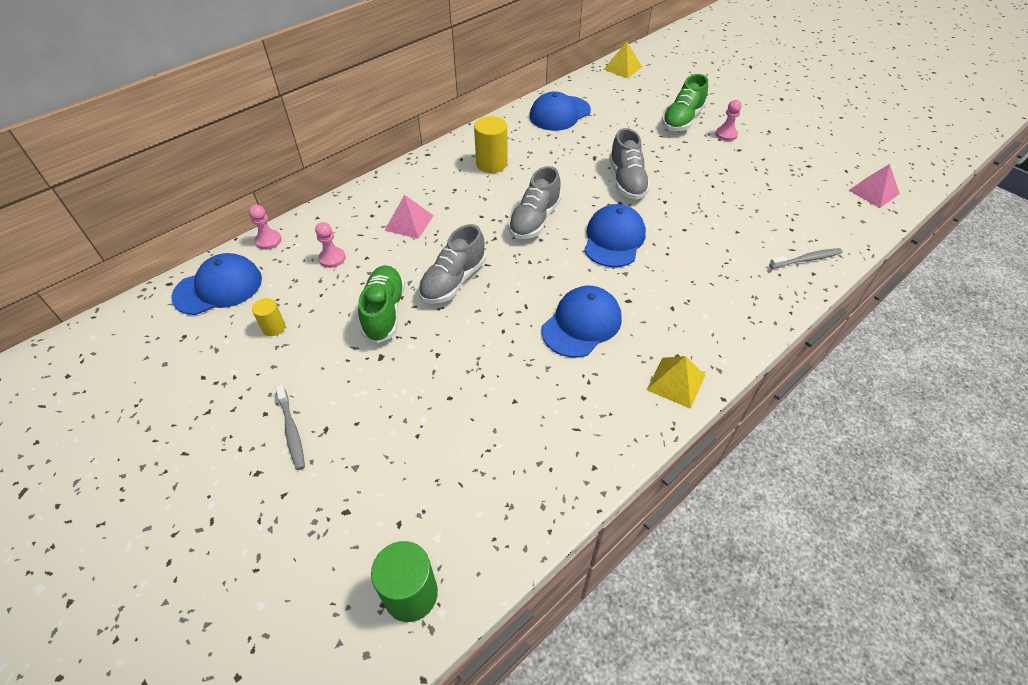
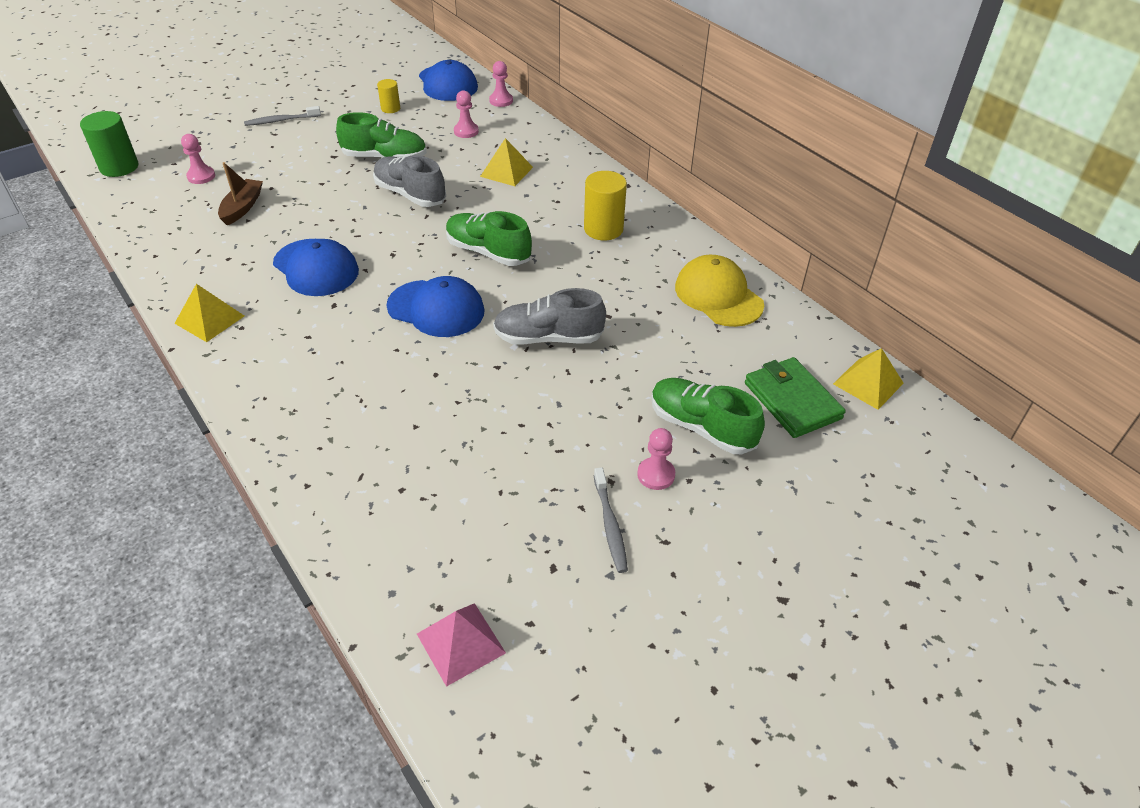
camera: 95 degrees right, 5 degrees down
(409, 222) = (506, 171): pink pyramid -> yellow pyramid
(430, 478) = (201, 176): none -> pink pawn
(492, 412) = (242, 207): none -> brown boat
(534, 220) = (488, 252): grey shoe -> green shoe
(559, 113) = (718, 296): blue cap -> yellow cap
(647, 91) = (792, 400): none -> green wallet
(807, 259) = (334, 486): grey toothbrush -> grey toothbrush (610, 525)

